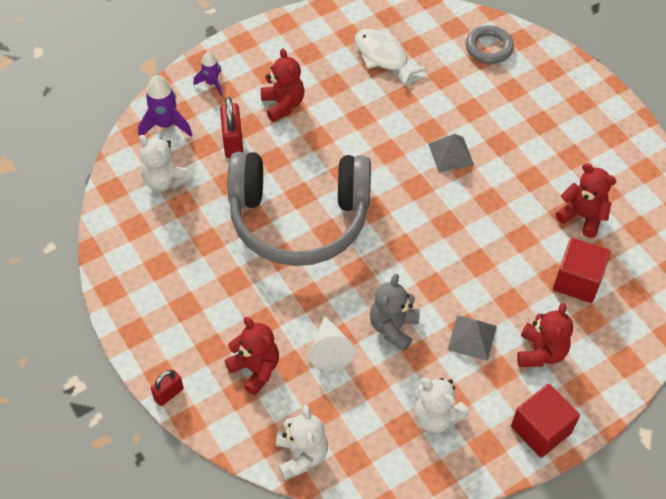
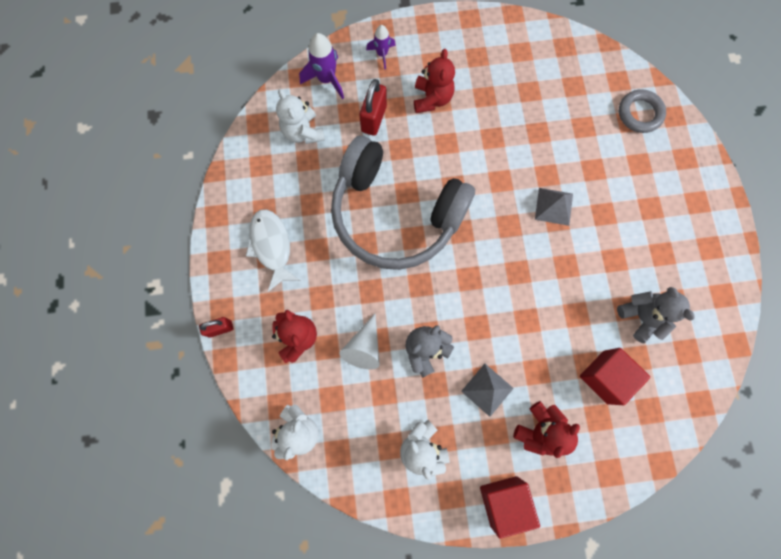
camera: 25 degrees right, 20 degrees up
(383, 57) = (540, 86): white fish -> white fish (272, 246)
(582, 216) = (641, 317): red teddy bear -> grey teddy bear

